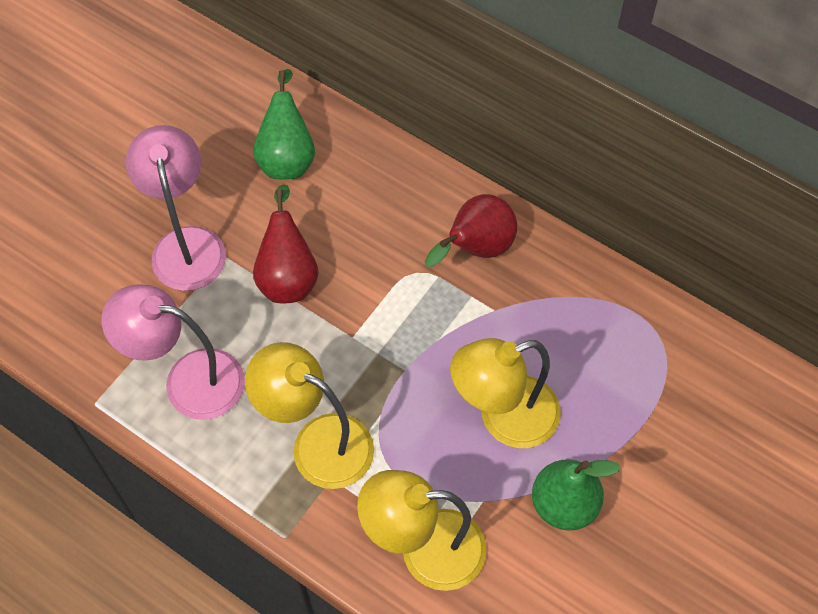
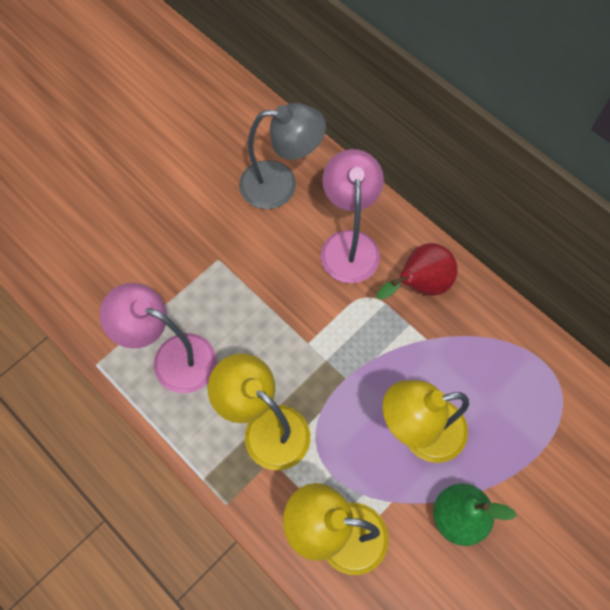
camera: 10 degrees right, 5 degrees up
(186, 244) = (190, 244): pink lamp -> pink lamp (349, 244)
(287, 157) = (281, 185): green pear -> grey lamp
(288, 276) = (265, 283): red pear -> none

